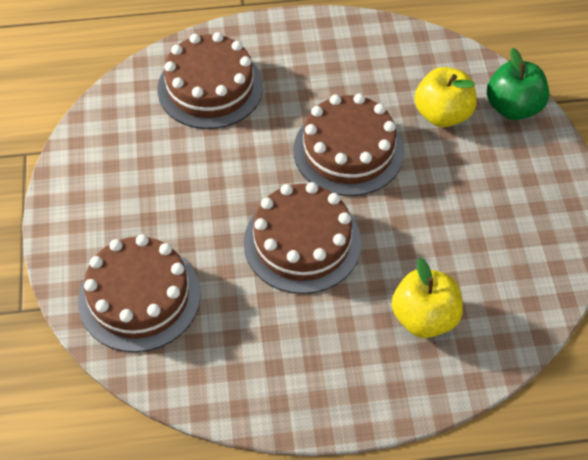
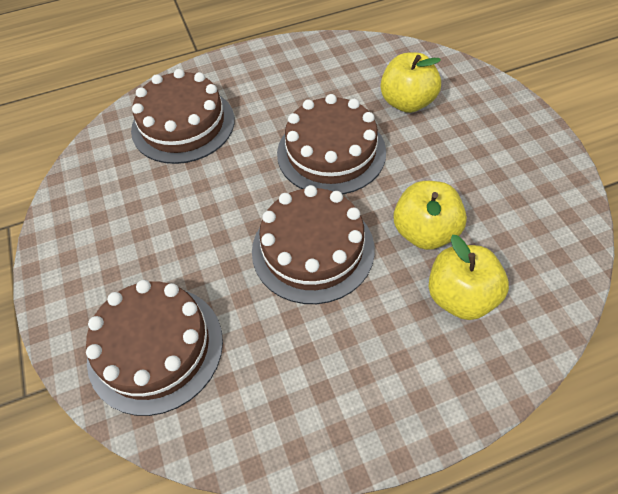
camera: 10 degrees left, 0 degrees up
(413, 251) = (425, 232): none -> yellow apple
(513, 107) = (468, 83): green apple -> none

